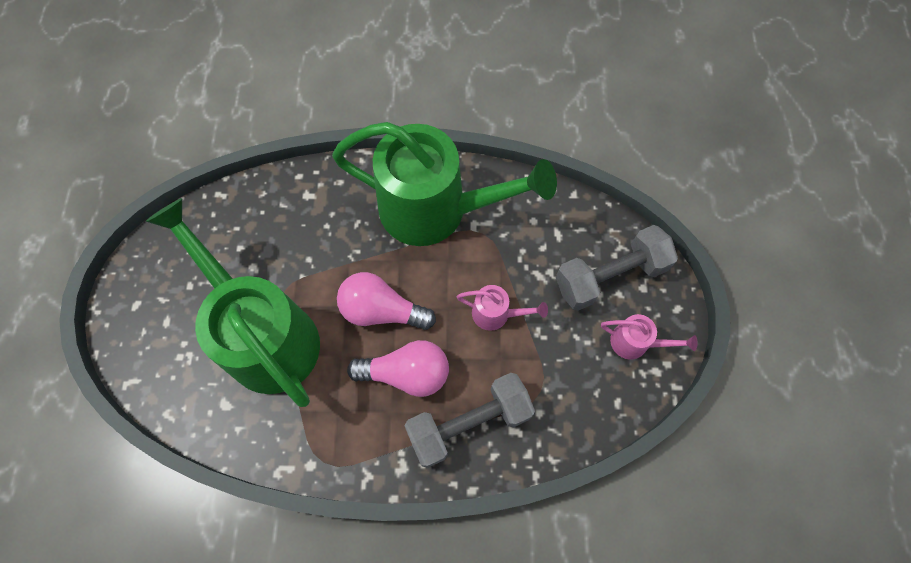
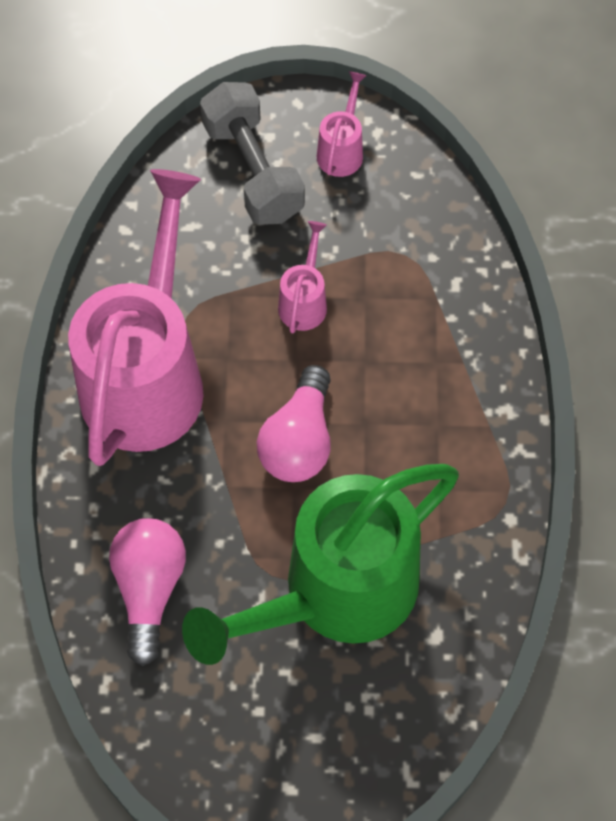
camera: 90 degrees left, 5 degrees down
(407, 373) = (386, 407): pink light bulb -> pink light bulb (149, 589)
(436, 210) = (148, 374): green watering can -> pink watering can
(469, 423) = (448, 334): grey dumbbell -> none

